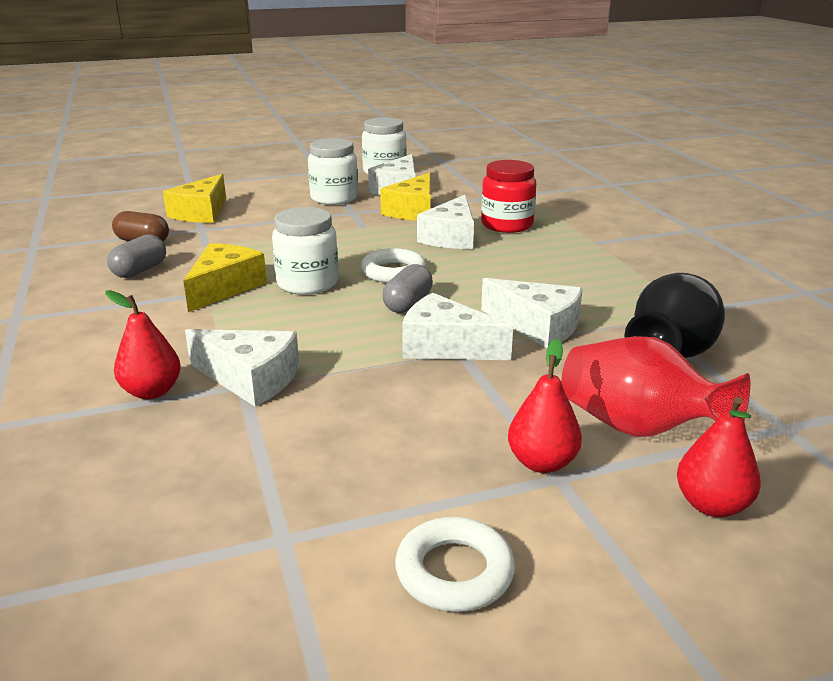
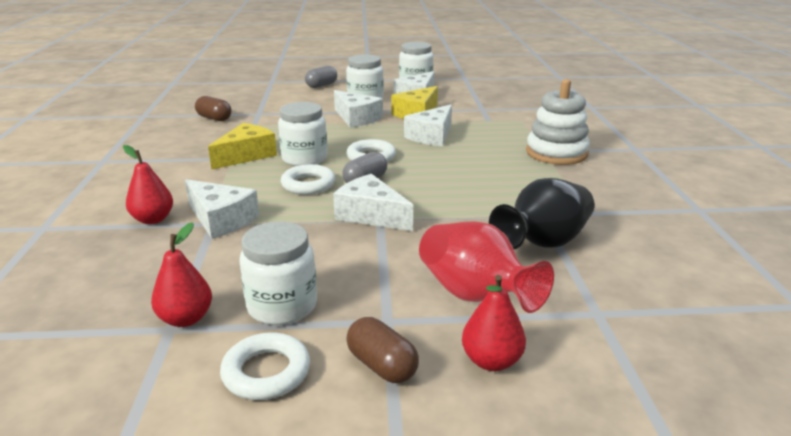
camera: 15 degrees right, 0 degrees up
(140, 271) = (199, 138): grey capsule -> grey capsule (321, 85)
(201, 213) = (266, 102): yellow cheese -> none
(336, 317) = (308, 184): none -> white ring
(414, 481) = (282, 306): none -> white jar
(507, 225) = (481, 131): red jar -> none
(537, 326) = (451, 209): white cheese -> white cheese (356, 118)
(542, 463) = (382, 308): red pear -> red pear (186, 319)
(591, 535) = (382, 365): none -> brown capsule
(611, 243) = (556, 153): none -> white stacking toy

